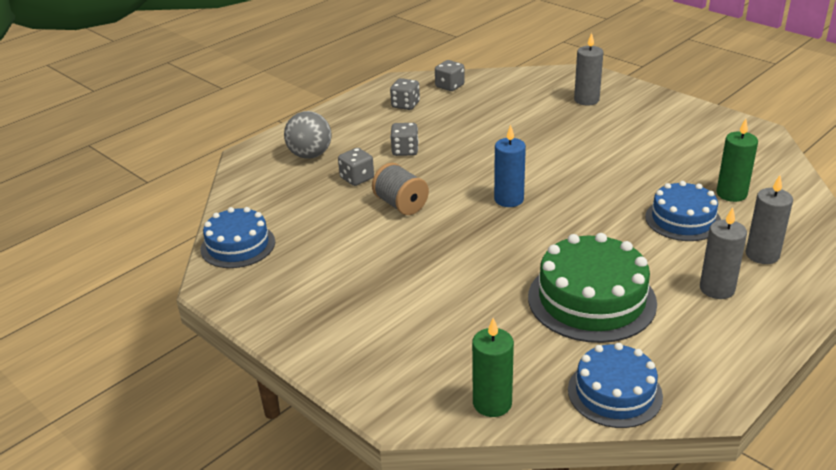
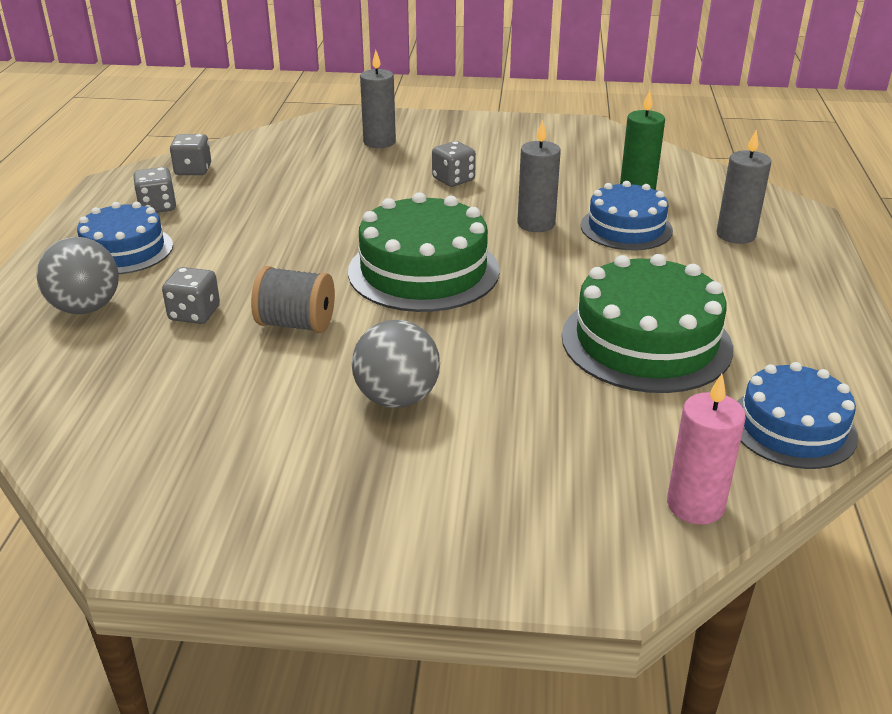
camera: 40 degrees left, 0 degrees up
(238, 245) = (110, 470): blue cake -> blue cake (124, 250)
(404, 269) = (397, 398): none -> grey ball
(405, 151) = (223, 259): grey dice -> grey dice (453, 180)
(492, 403) = (695, 505): green candle -> pink candle
(509, 199) = (423, 271): blue candle -> green cake
(717, 289) = (741, 281): grey candle -> grey candle (536, 224)

